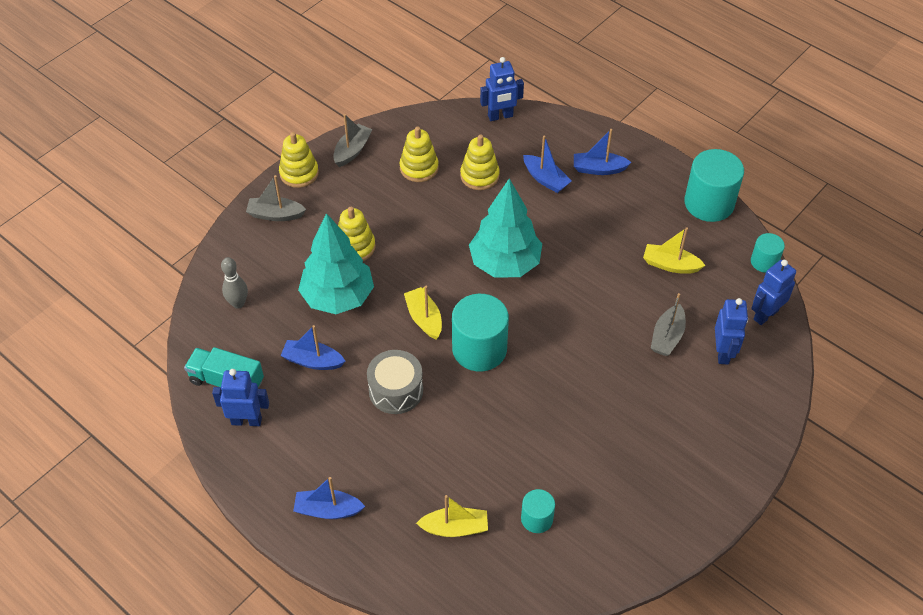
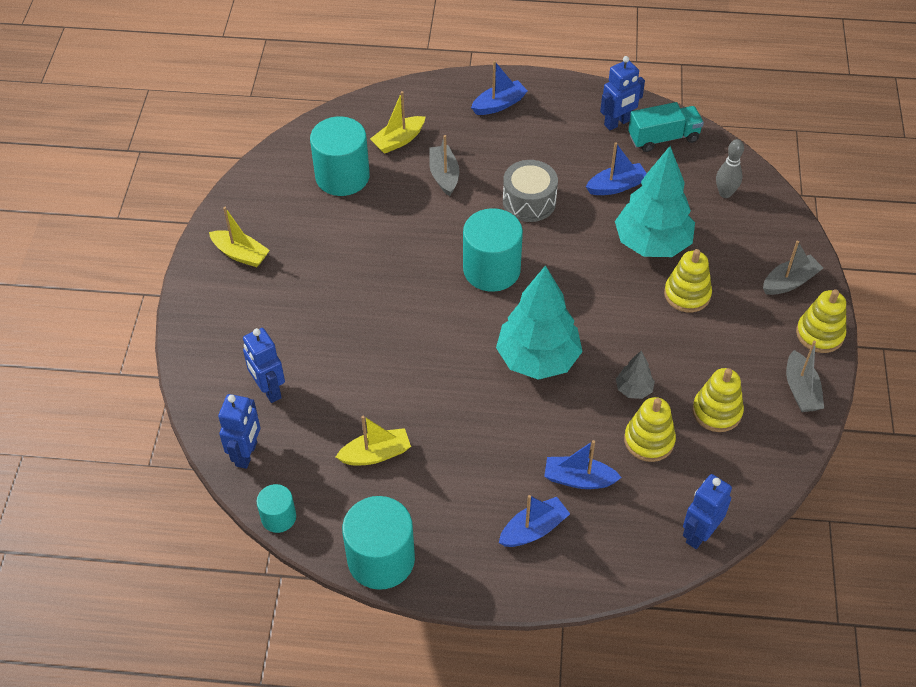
camera: 145 degrees right, 0 degrees up
(424, 318) = (562, 268): yellow boat -> yellow boat (240, 254)
(458, 209) = (634, 389): none -> grey tree
(537, 519) = (342, 176): turquoise cylinder -> turquoise cylinder, size x1.88
(667, 337) = (331, 375): grey boat -> grey boat (444, 175)

